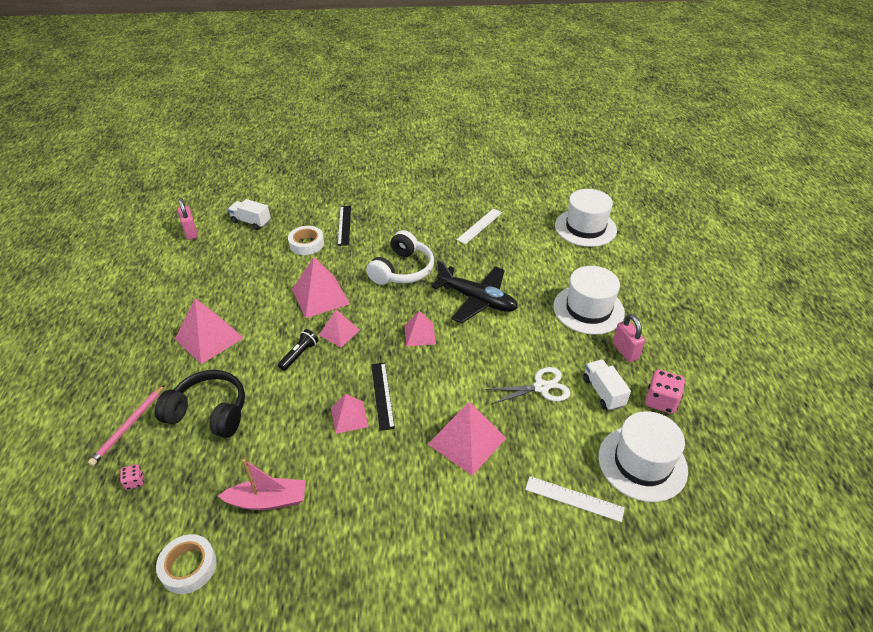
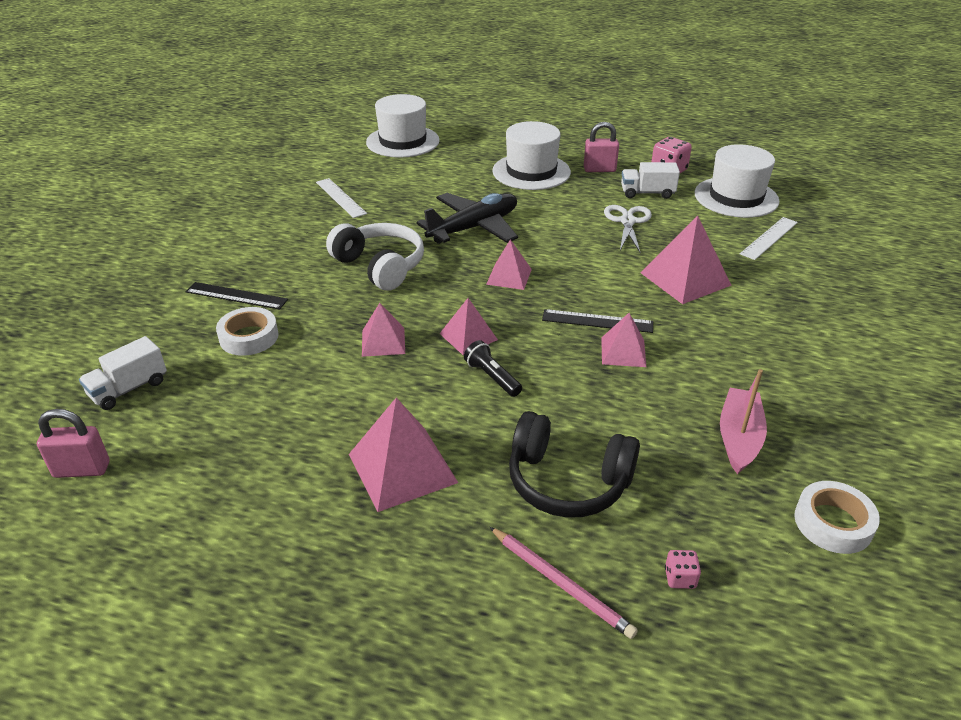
camera: 70 degrees left, 5 degrees down
(209, 413) = (567, 481): black headphones -> black headphones turned 105 degrees counterclockwise
(320, 296) = (383, 341): pink pyramid -> pink pyramid, size x0.60

